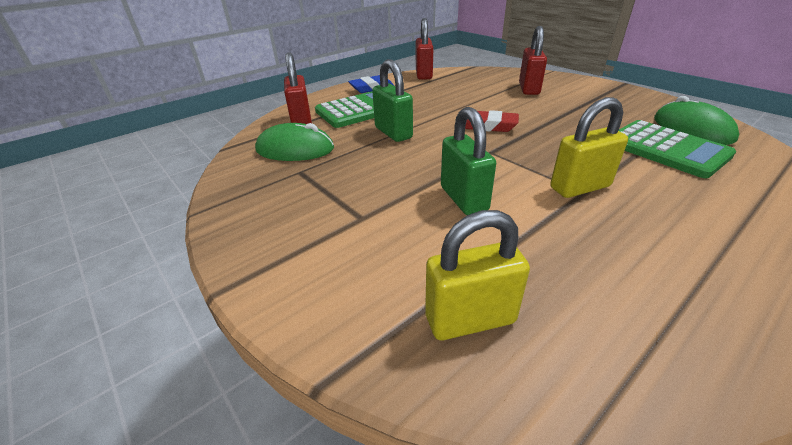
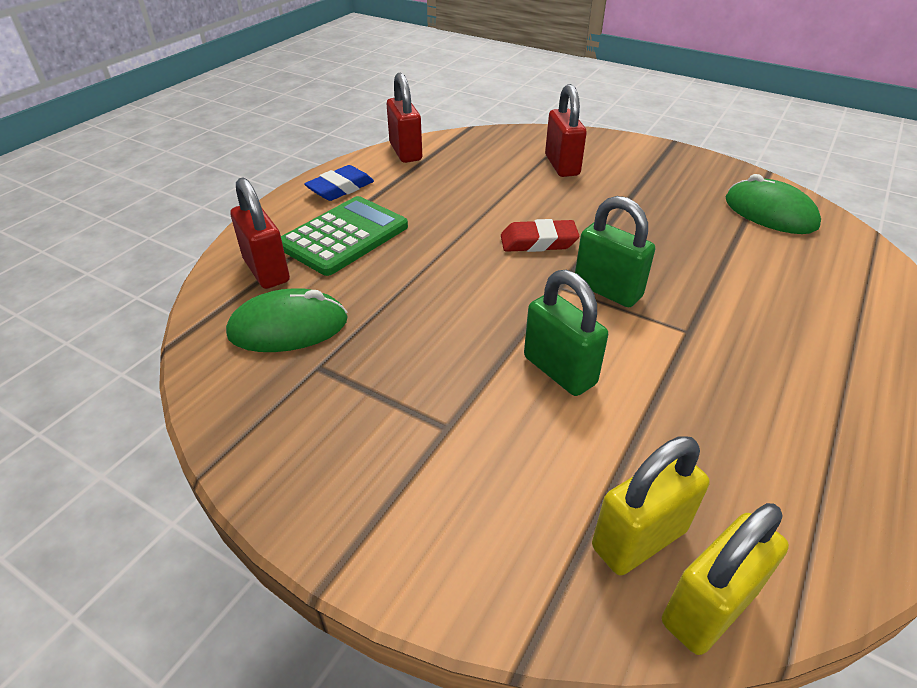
camera: 20 degrees left, 5 degrees up
(393, 133) = (416, 273): green padlock -> green padlock (607, 290)
(579, 187) = (682, 326): yellow padlock -> yellow padlock (708, 607)
(666, 149) = (753, 250): green calculator -> none

